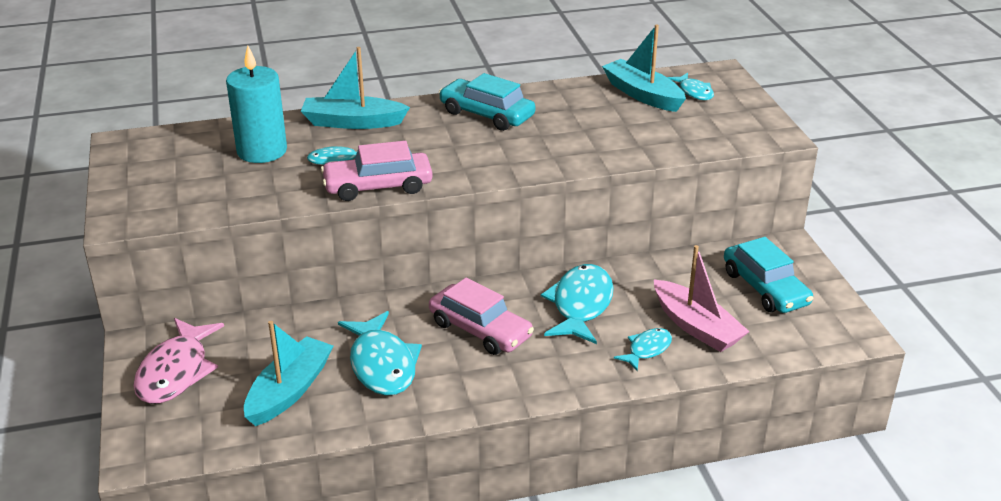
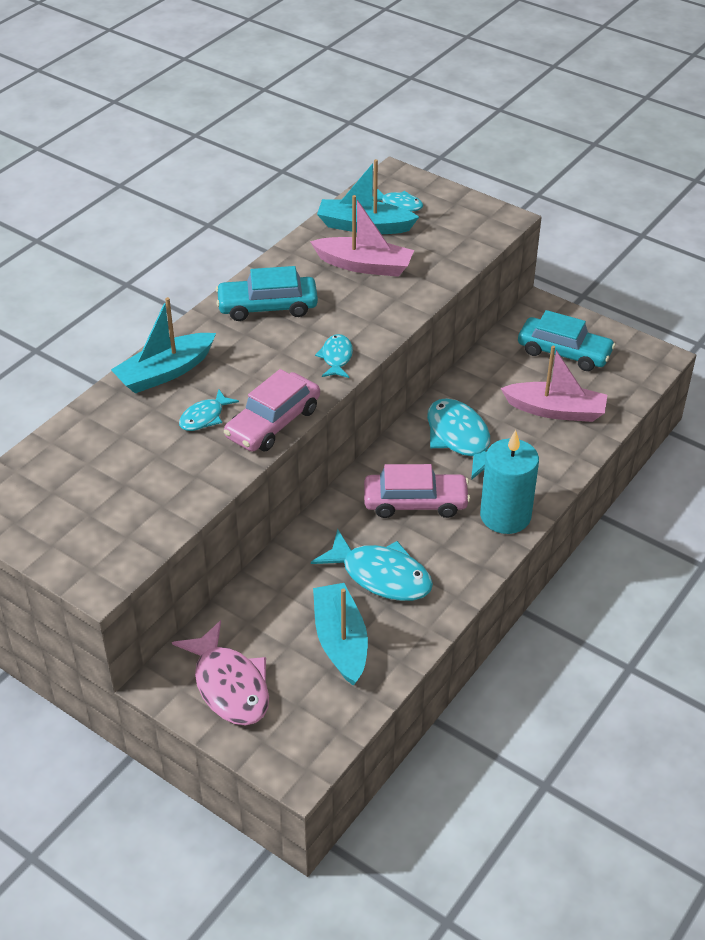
camera: 40 degrees left, 10 degrees up
(262, 151) = (125, 443): turquoise candle -> turquoise candle (505, 516)
(603, 119) = (364, 265): none -> pink boat
(647, 349) = (545, 448): turquoise fish -> turquoise fish (336, 357)

